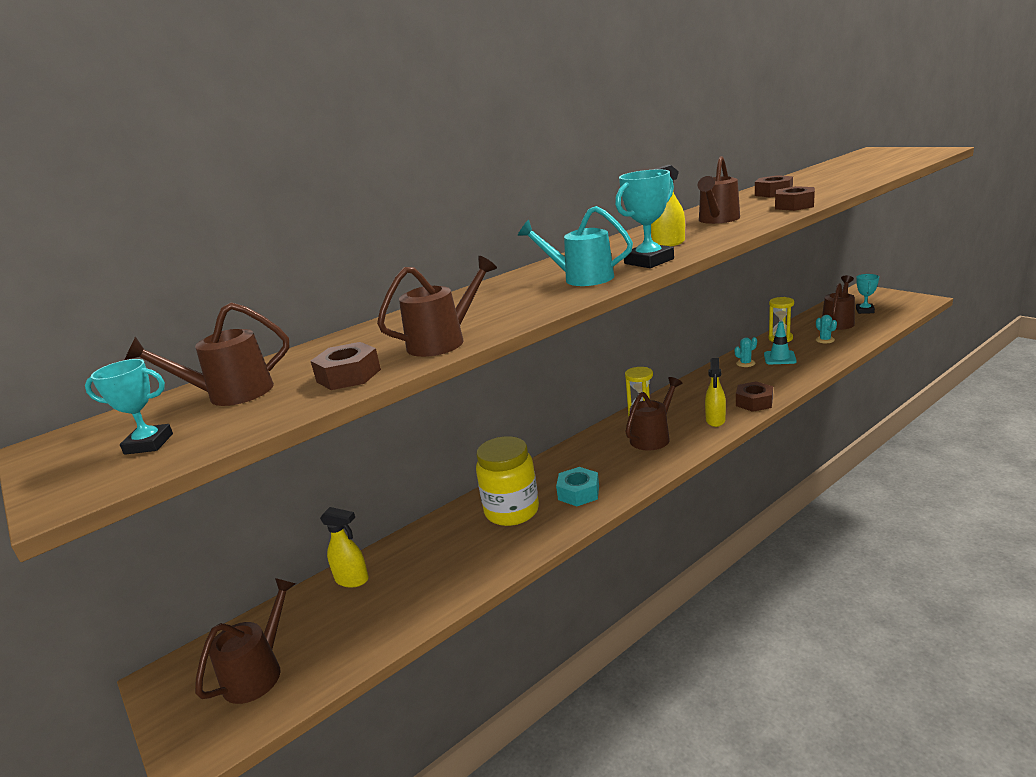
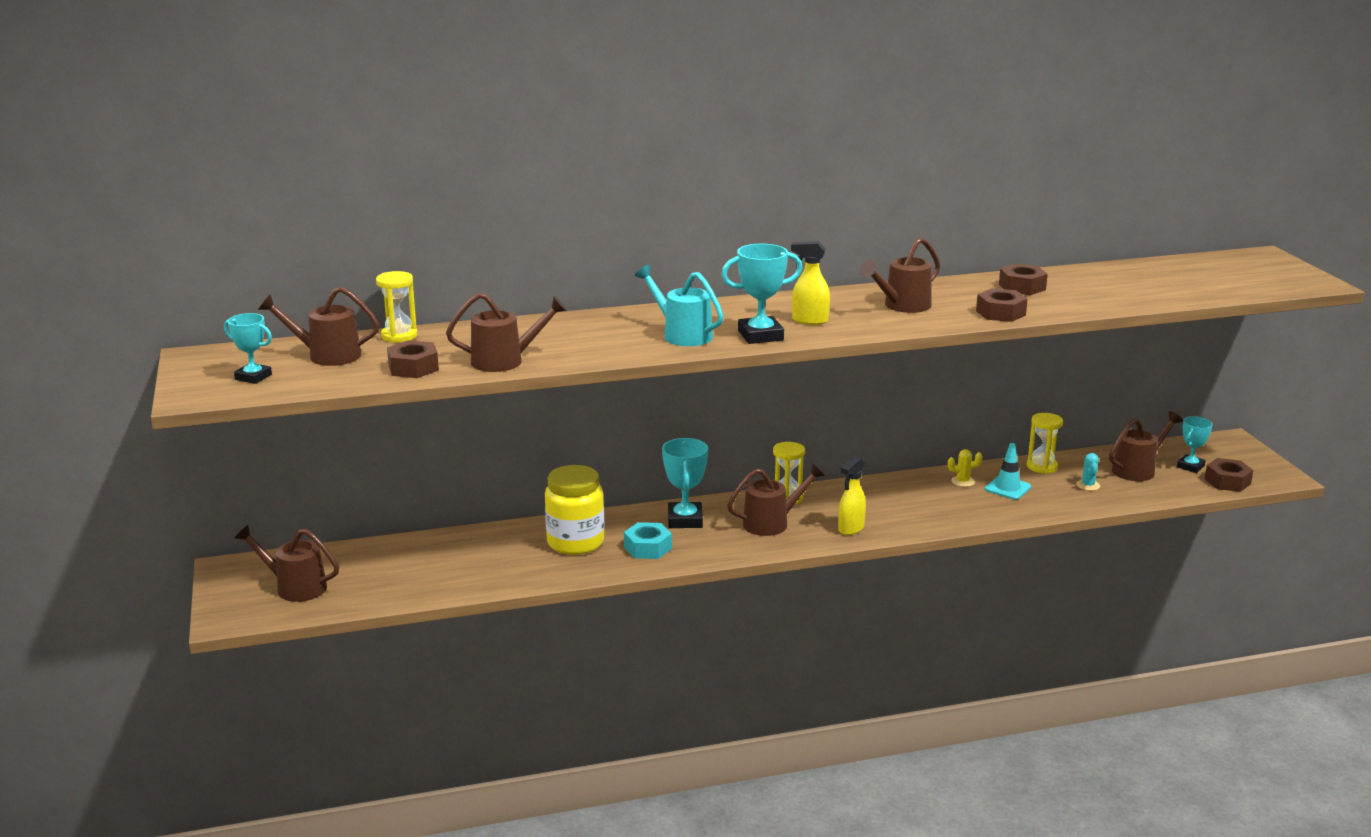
camera: 20 degrees right, 0 degrees up
(259, 671) = (294, 587): brown watering can -> brown watering can turned 120 degrees counterclockwise
(300, 354) = (399, 336): none -> yellow hourglass
(352, 580) = (403, 550): yellow spray bottle -> none
(583, 458) = (685, 520): none -> turquoise trophy
(745, 363) = (963, 481): turquoise cactus -> yellow cactus
(754, 402) = (913, 524): brown nut -> brown nut (1227, 481)

